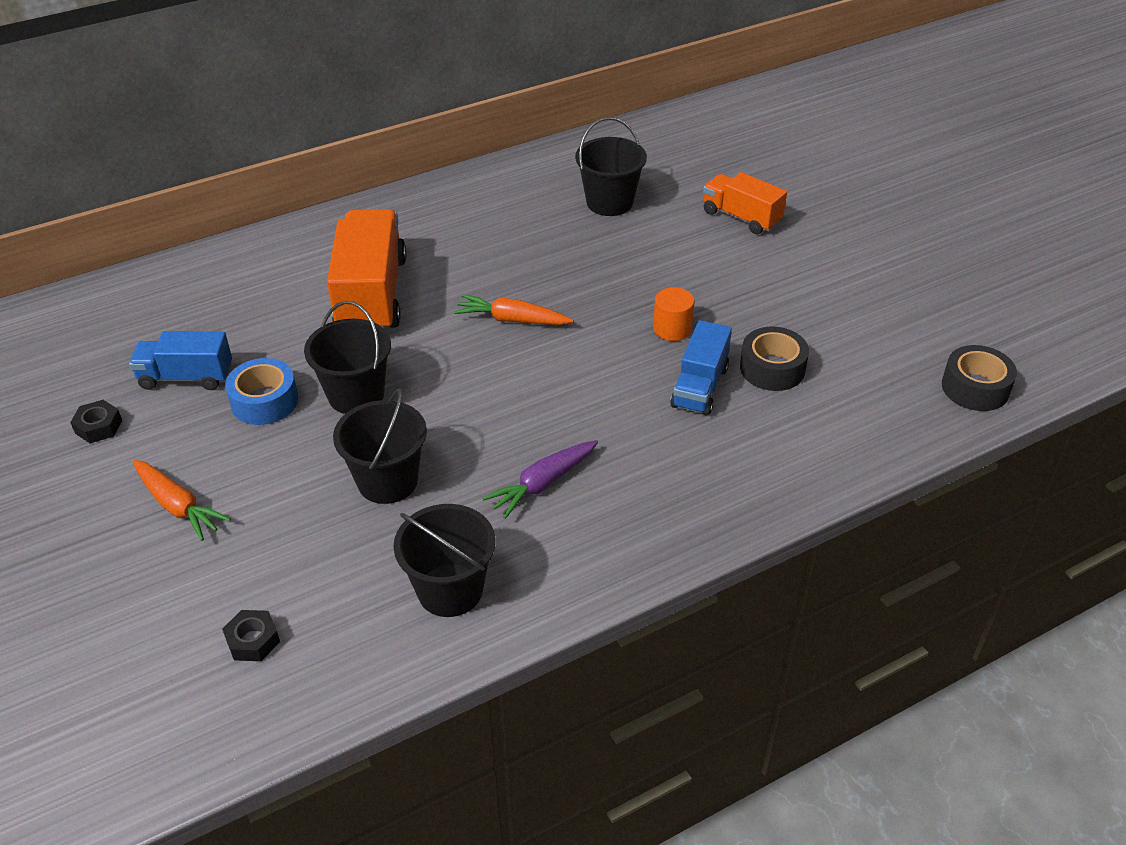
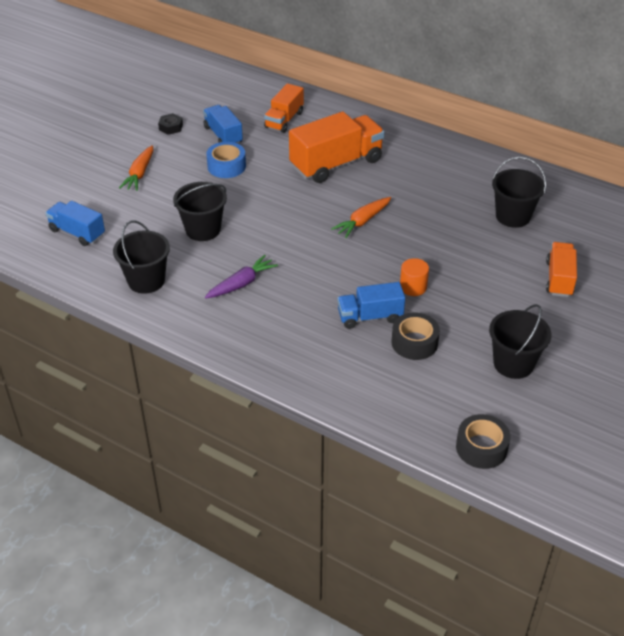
camera: 60 degrees right, 0 degrees up
(221, 304) = (284, 120): none -> orange truck
(253, 640) = (77, 233): black nut -> blue truck
(356, 395) = (255, 193): black bucket -> black bucket (513, 364)
(512, 320) = (362, 221): orange carrot -> orange carrot turned 120 degrees counterclockwise
(543, 484) = (241, 284): purple carrot -> purple carrot turned 120 degrees clockwise

